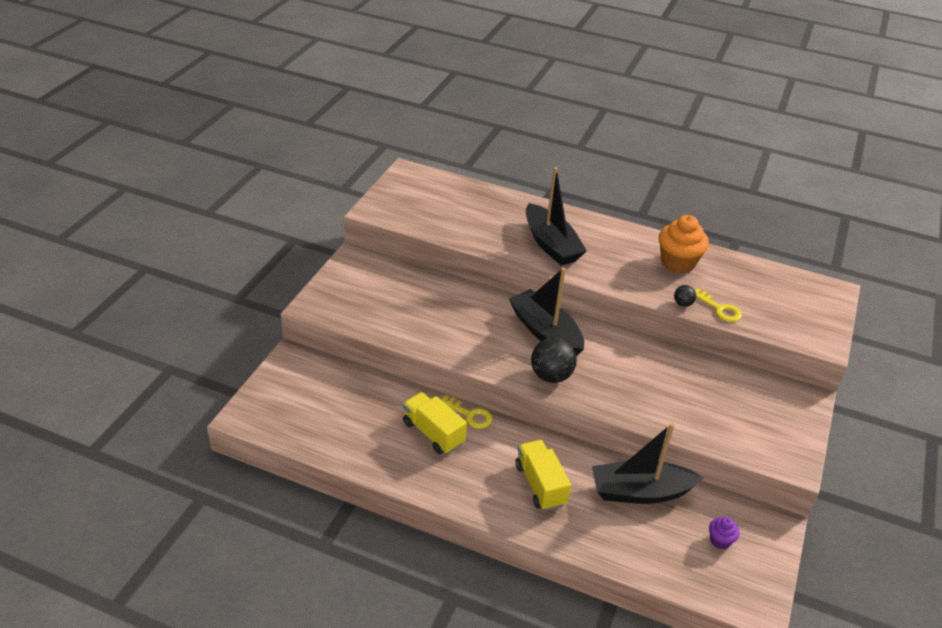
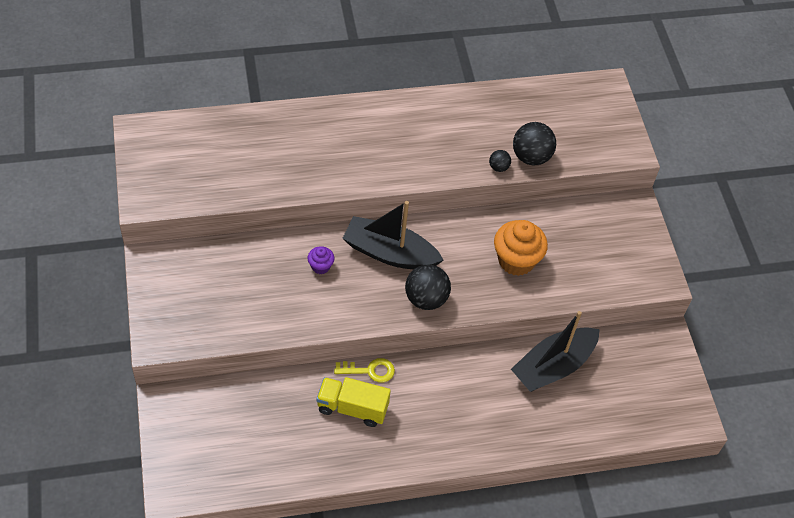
camera: 35 degrees left, 15 degrees up
(540, 485) = (474, 407): yellow truck -> none
(551, 245) = (343, 156): black boat -> none
(677, 263) = (466, 120): orange cupcake -> orange cupcake (516, 260)
(719, 309) = (531, 157): yellow key -> black ball
(720, 540) = (636, 376): purple cupcake -> purple cupcake (320, 266)

